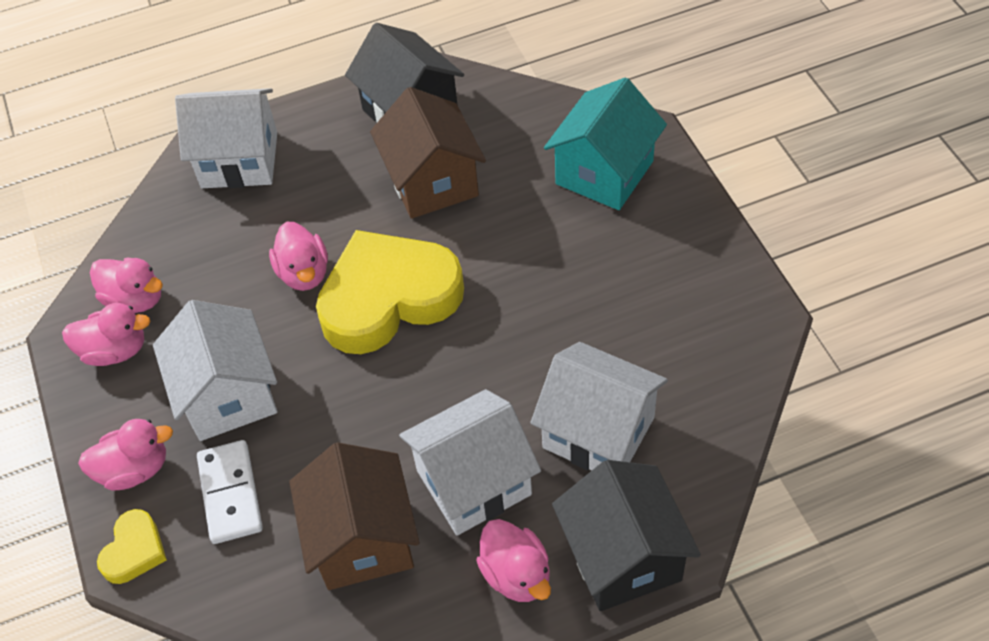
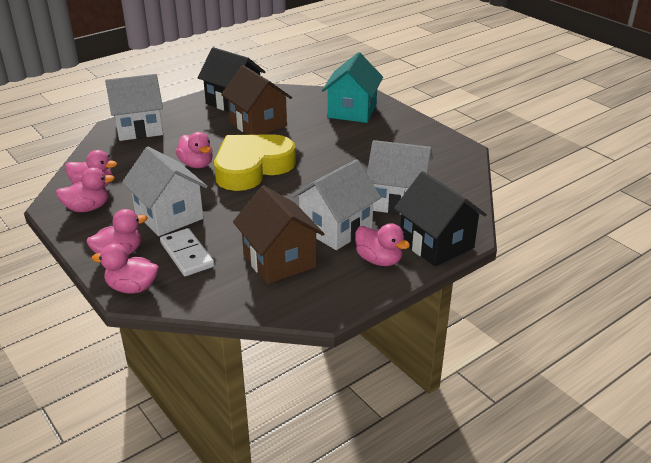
camera: 20 degrees left, 20 degrees down
(134, 550) = (132, 288): yellow heart -> pink duck

